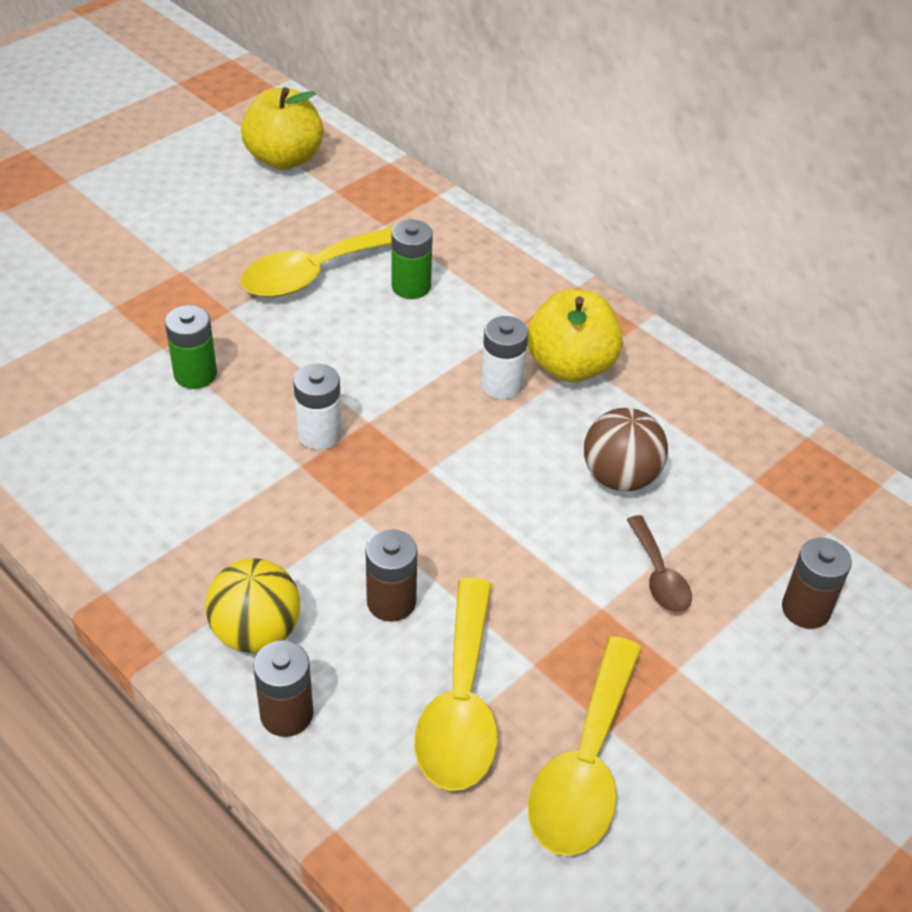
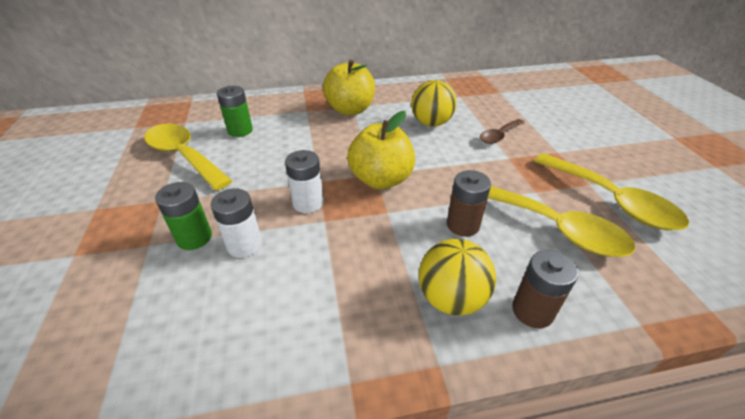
camera: 55 degrees left, 5 degrees down
(284, 158) = (80, 133): yellow apple -> yellow apple (381, 179)
(316, 273) = (183, 156): yellow spoon -> yellow spoon turned 135 degrees clockwise
(501, 385) = (340, 131): white battery -> white battery (244, 245)
(620, 477) = (431, 123): brown ball -> yellow ball
(659, 576) = (499, 136): brown spoon -> brown spoon turned 120 degrees clockwise
(806, 609) = (538, 111): brown battery -> none

